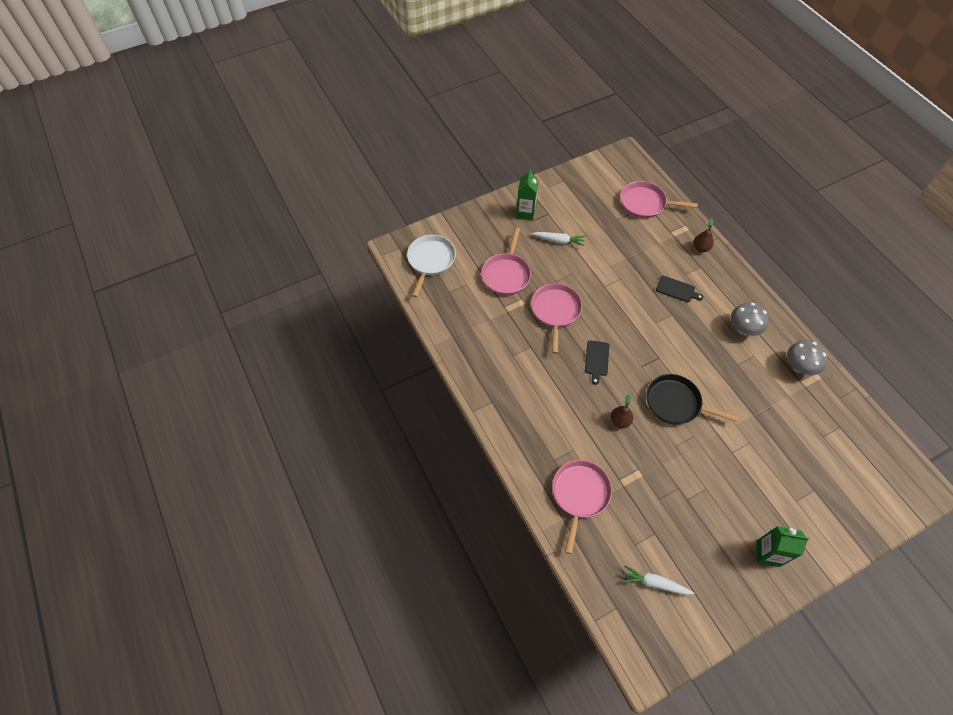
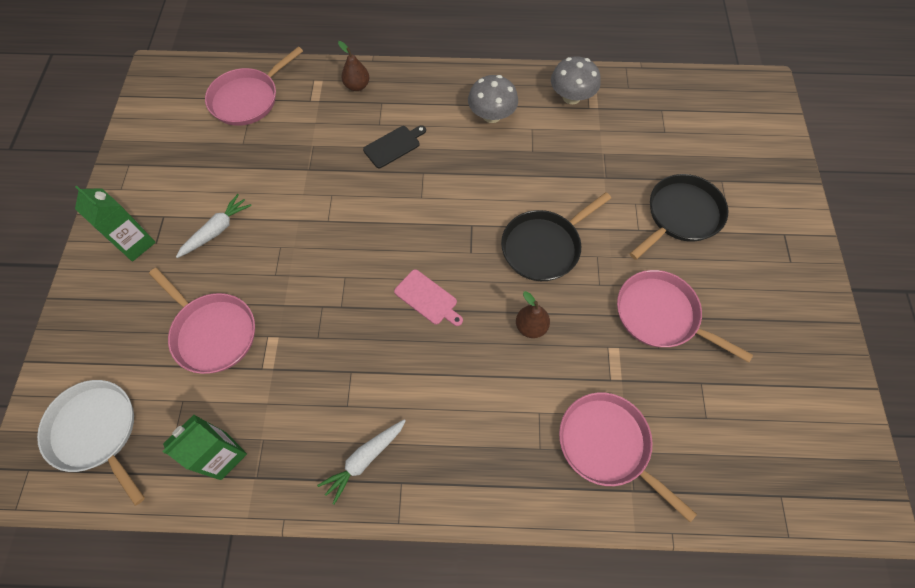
camera: 60 degrees left, 5 degrees up
(555, 311) = (320, 304): pink pan -> pink pan (660, 315)
(596, 360) = (428, 298): black cutting board -> pink cutting board
(654, 583) = (766, 426): white carrot -> white carrot (364, 459)
(764, 474) = (681, 215): none -> black pan
(768, 553) = (776, 275): green carton -> green carton (223, 455)

